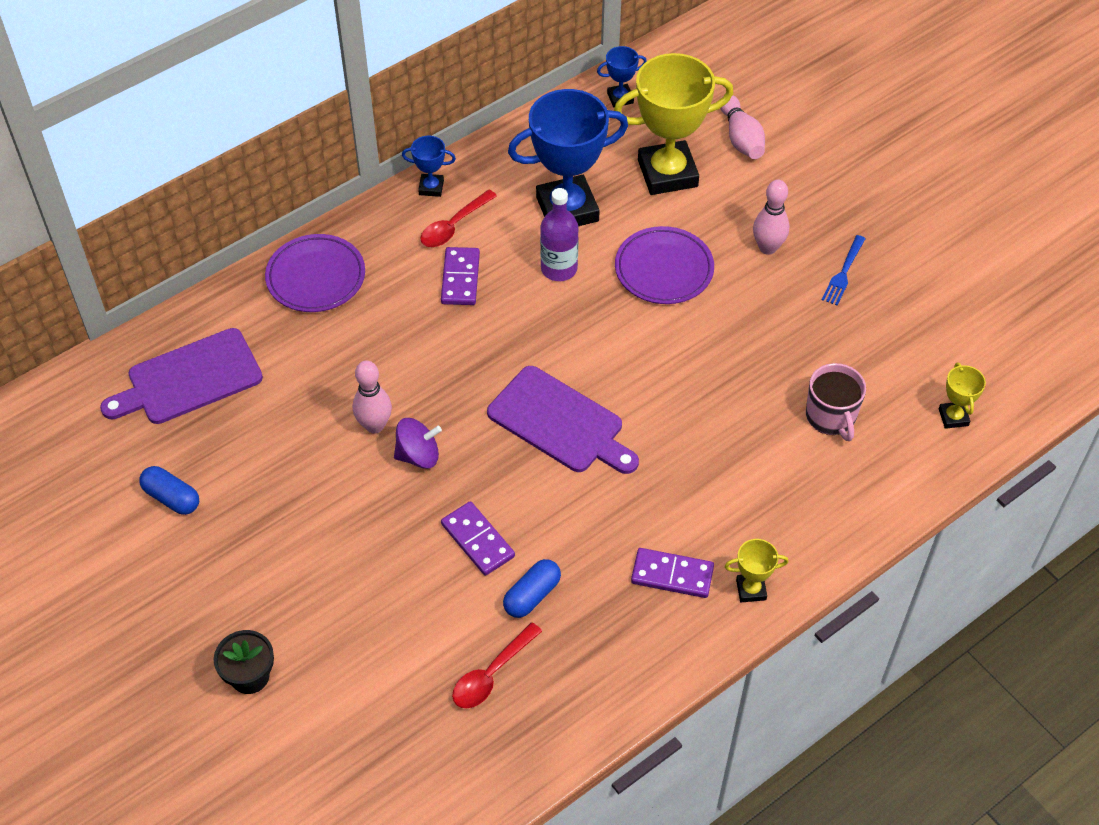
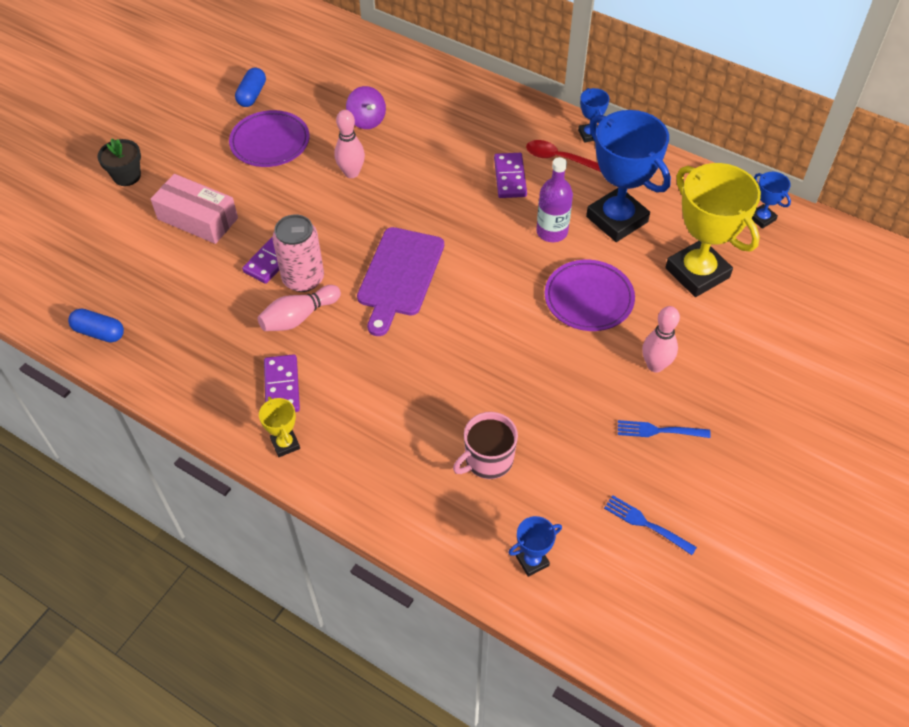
camera: 70 degrees right, 0 degrees up
(189, 379) = (350, 71): purple cutting board -> none
(316, 277) = (468, 102): purple plate -> purple plate (270, 142)
(371, 607) = (197, 219): none -> pink box
(418, 455) = (335, 204): purple spinning top -> purple spinning top (367, 120)
(460, 278) = (510, 177): purple domino -> purple domino turned 75 degrees counterclockwise
(491, 674) = (161, 300): red spoon -> none
(523, 517) = (303, 279): none -> pink can
(532, 595) = (235, 304): blue capsule -> blue capsule (99, 332)
(741, 138) = (773, 313): pink bowling pin -> pink bowling pin (299, 317)
(940, 319) = (646, 524): none -> blue fork
(953, 417) = (532, 561): yellow trophy -> blue trophy

